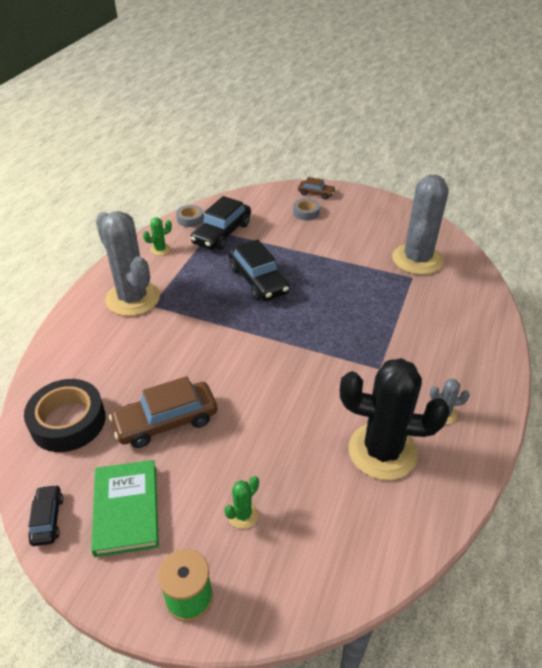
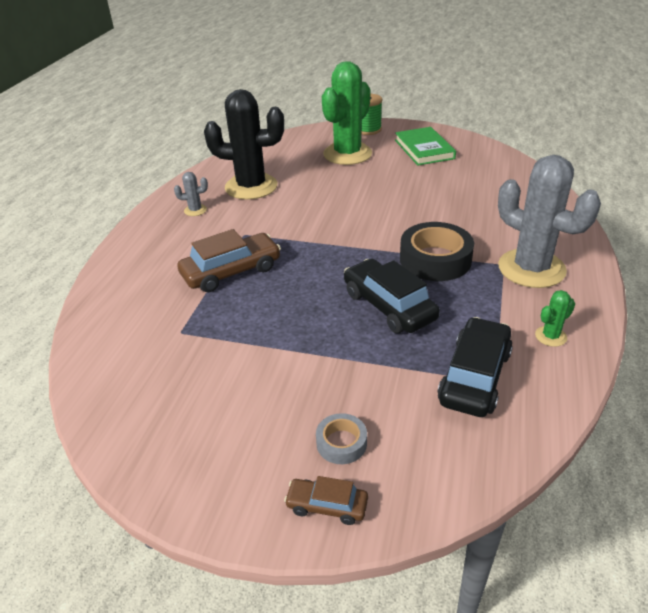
camera: 175 degrees right, 5 degrees down
(47, 519) = (470, 142): black car -> none
(68, 421) = (502, 178): black tape -> black tape (435, 259)
(166, 421) = (424, 185): brown car -> brown car (231, 271)
(190, 219) = (546, 402): grey tape -> none
(243, 515) = (347, 154): green cactus -> green cactus, size x2.44
(417, 259) = (163, 361): grey cactus -> none

